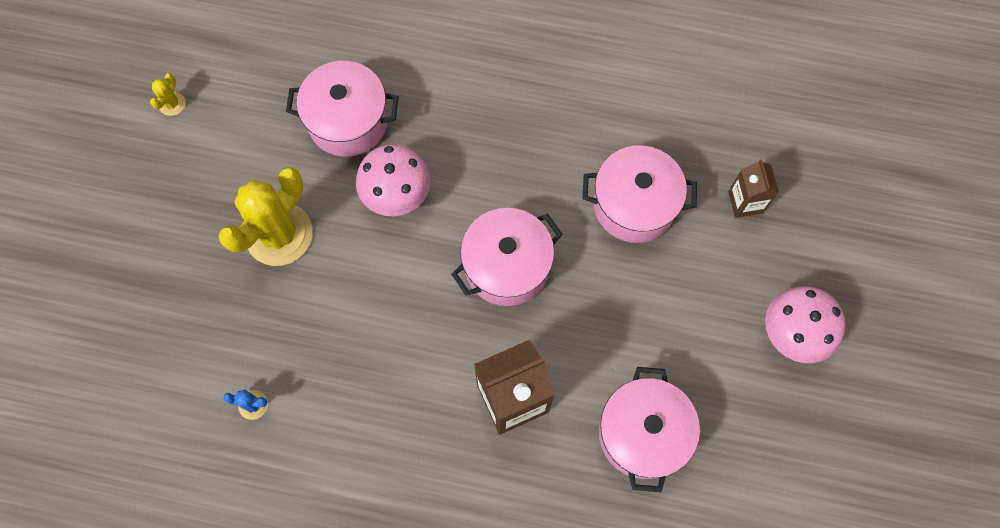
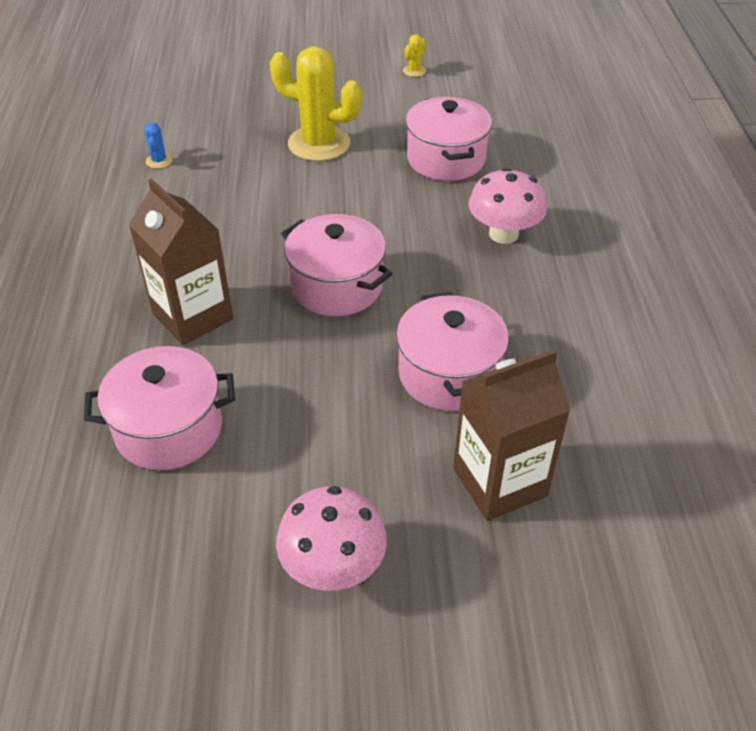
camera: 75 degrees right, 25 degrees down
(172, 104) = (414, 71): yellow cactus -> yellow cactus turned 60 degrees counterclockwise
(396, 194) = (385, 200): pink mushroom -> pink mushroom (503, 234)
(745, 202) = (499, 482): brown carton -> brown carton, size x1.76

